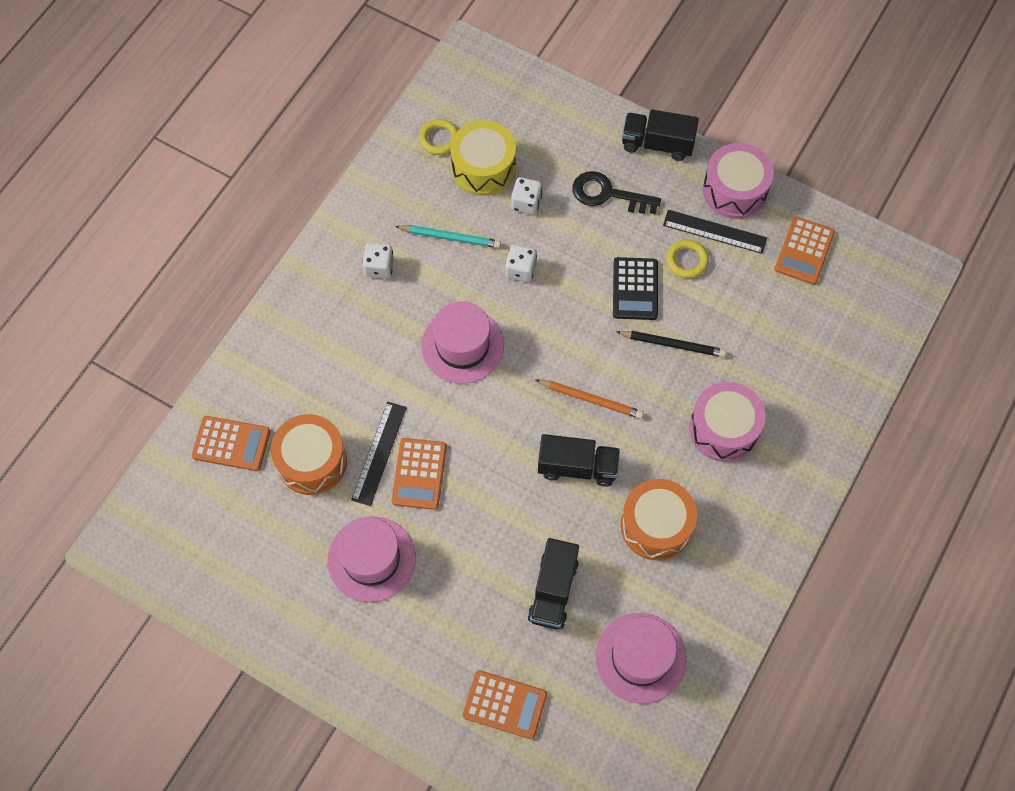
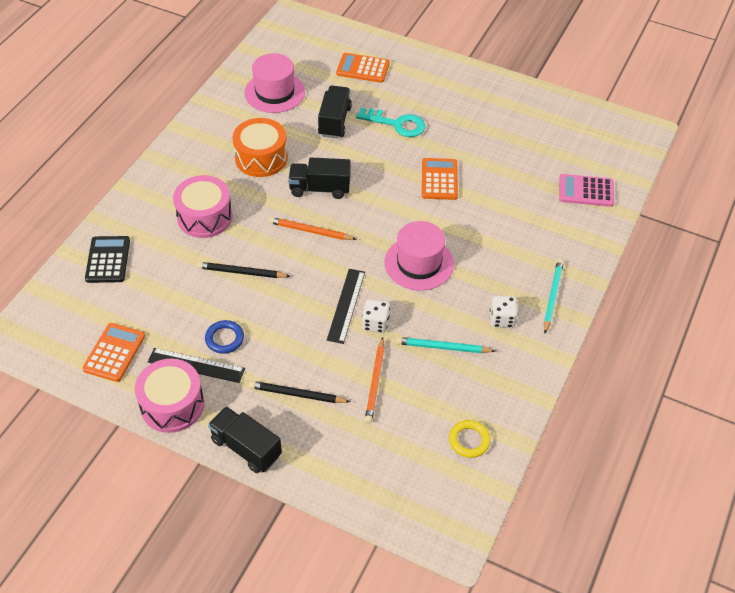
camera: 175 degrees right, 15 degrees down
(231, 444) = (586, 191): orange calculator -> pink calculator
(312, 461) = (522, 183): orange drum -> none
(315, 293) = (552, 296): none -> turquoise pencil
(371, 559) = (464, 132): pink hat -> none
(379, 453) = (472, 190): black ruler -> black ruler (346, 305)
(464, 580) = (397, 124): none -> turquoise key
(483, 168) = (420, 413): yellow drum -> none
(526, 203) = (375, 382): white dice -> orange pencil
(607, 194) = (297, 394): black key -> black pencil
(635, 289) = (272, 313): black calculator -> black calculator (108, 260)
(657, 144) = (246, 448): black truck -> black truck turned 150 degrees counterclockwise
(686, 260) = (224, 339): yellow ring -> blue ring

